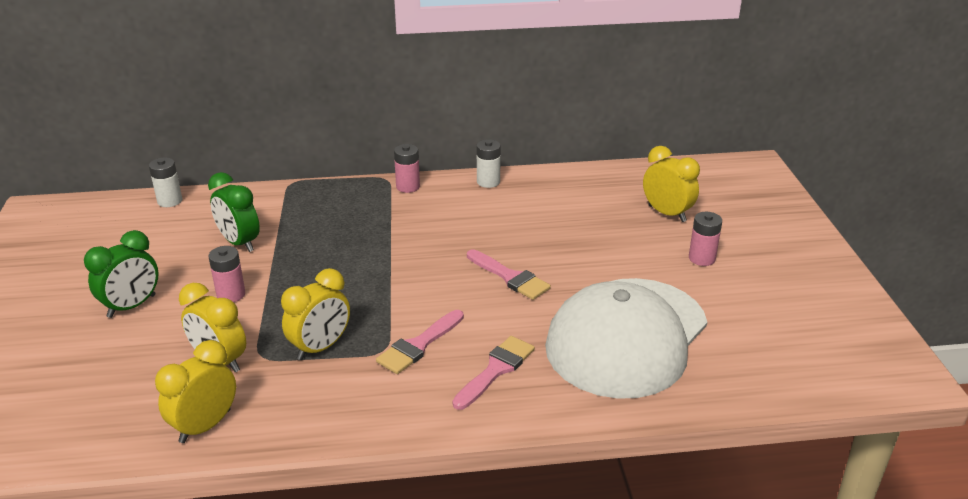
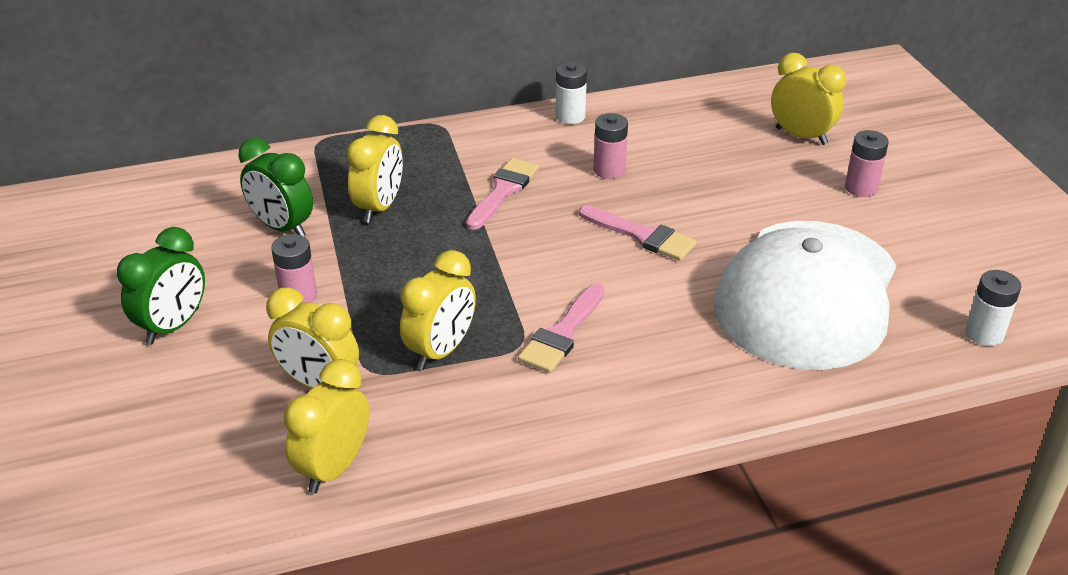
camera: 10 degrees left, 5 degrees up
(170, 201) = (165, 181): white battery -> white battery (984, 333)
(317, 235) = (379, 207): none -> yellow clock
(408, 187) = (471, 132): pink battery -> pink battery (609, 170)
(496, 370) = (667, 353): pink brush -> pink brush (503, 191)

